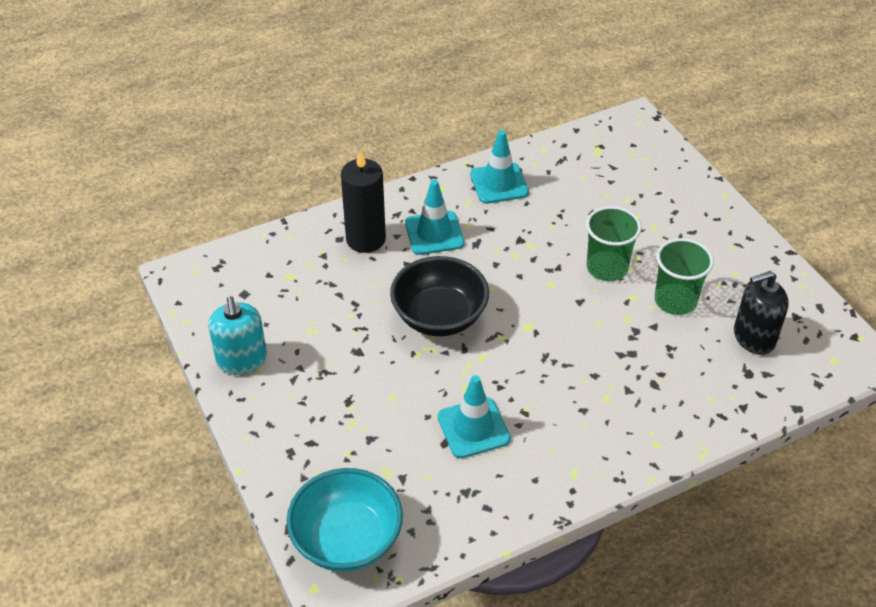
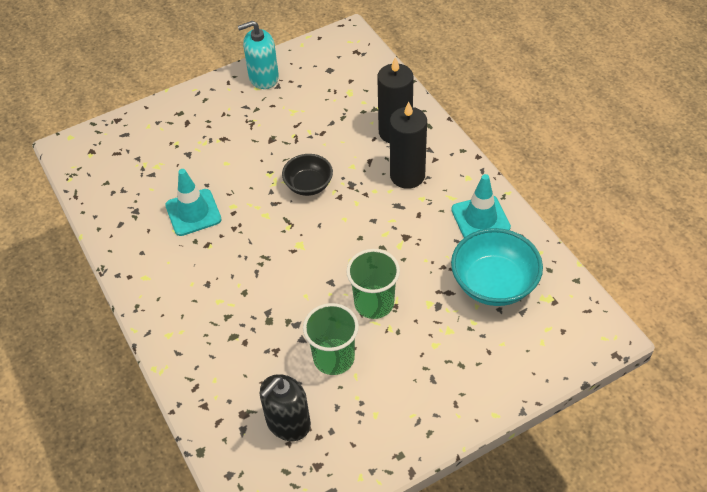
camera: 90 degrees right, 5 degrees up
(347, 540) = (104, 149): turquoise bowl -> turquoise bowl (493, 284)
(434, 233) = (407, 176): turquoise traffic cone -> black candle
(439, 317) = (308, 185): black bowl -> black bowl, size x0.62
(754, 337) = (288, 422): black soap dispenser -> black soap dispenser turned 120 degrees counterclockwise

